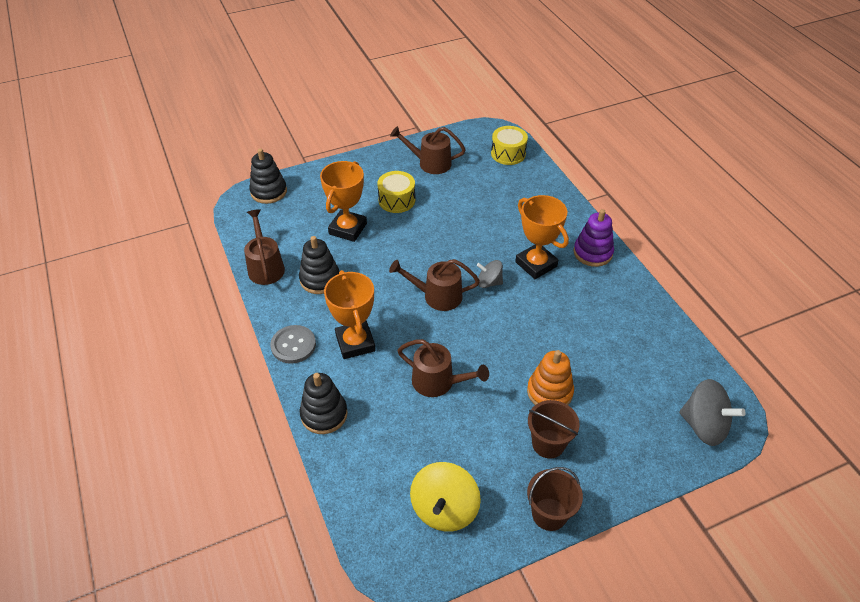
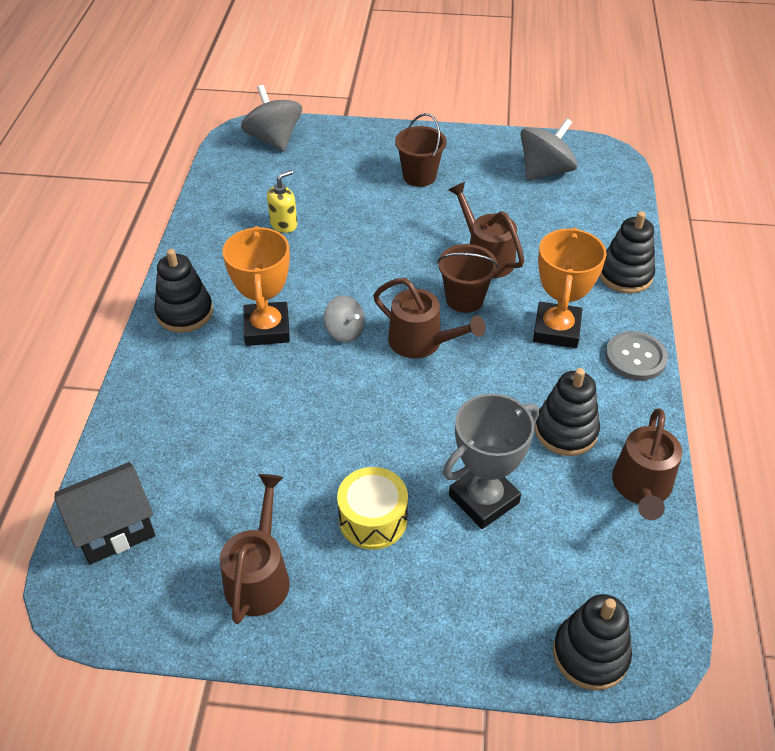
camera: 150 degrees left, 0 degrees up
(348, 229) = (483, 499): orange trophy -> grey trophy
(430, 163) = (259, 576): brown watering can -> brown watering can turned 120 degrees counterclockwise
(444, 509) = (545, 171): yellow spinning top -> grey spinning top
(508, 154) = (114, 529): yellow drum -> black house
(549, 392) = (381, 208): orange stacking toy -> none
(549, 514) = (460, 140): brown bucket -> brown bucket (464, 299)
(592, 253) = (185, 312): purple stacking toy -> black stacking toy
(603, 342) = (284, 224): none -> yellow soap dispenser

